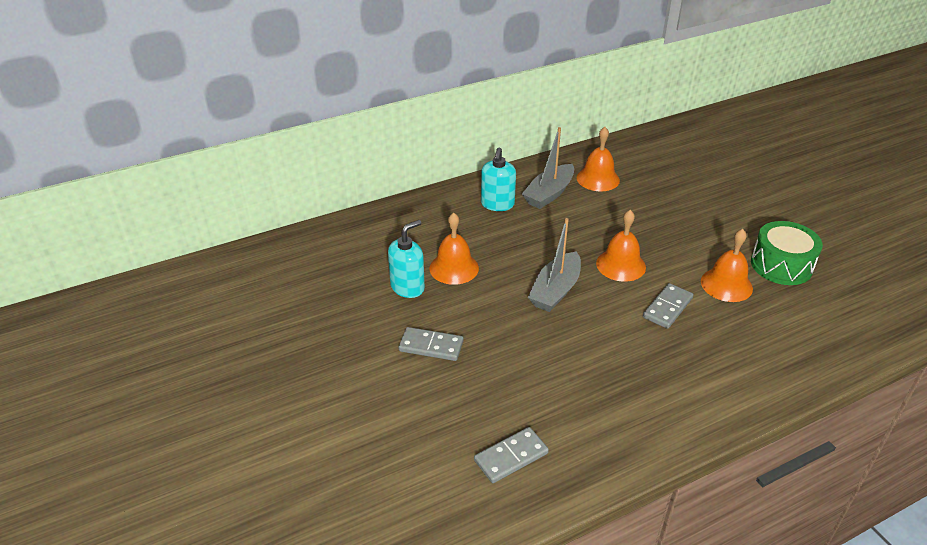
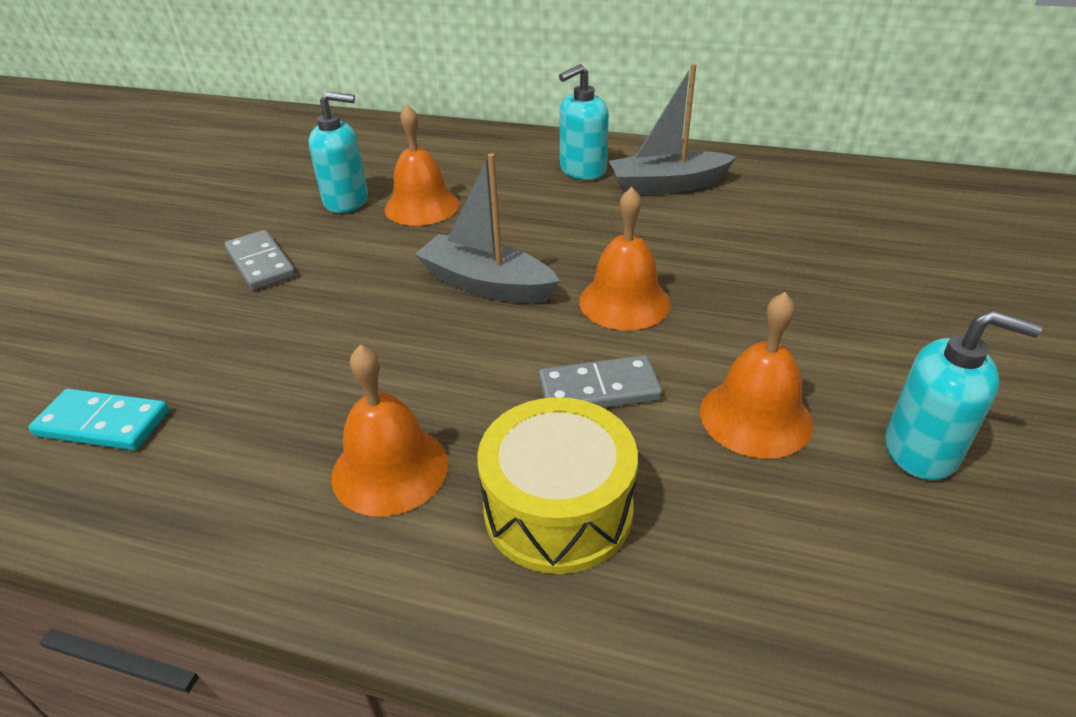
camera: 45 degrees right, 0 degrees up
(511, 457) = (103, 424): grey domino -> turquoise domino
(555, 290) = (486, 284): grey boat -> grey boat turned 45 degrees clockwise
(598, 179) = (767, 196): orange bell -> orange bell (390, 469)
(719, 358) = (558, 509): none -> yellow drum
(781, 265) = (921, 450): green drum -> turquoise soap dispenser

